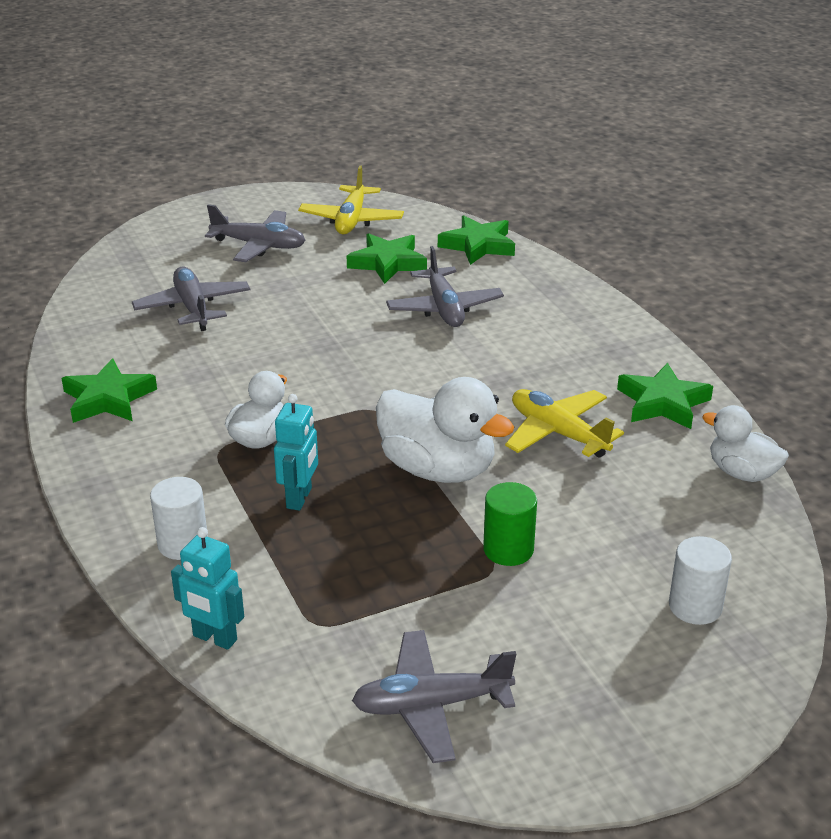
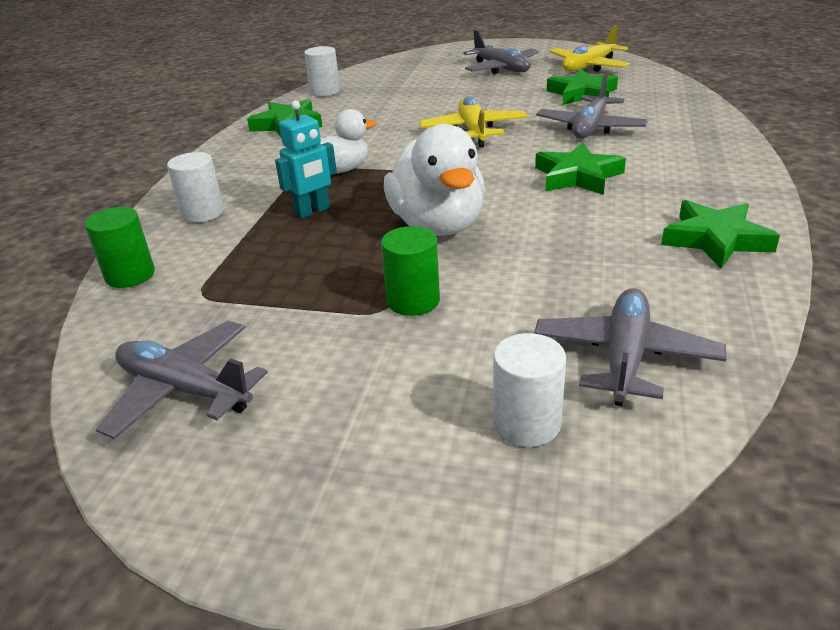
camera: 40 degrees right, 0 degrees up
(84, 335) = (325, 91): none -> white cylinder
(193, 307) = (409, 91): grey plane -> grey plane (625, 357)
(214, 638) = (130, 275): turquoise robot -> green cylinder
(478, 245) = (673, 97): green star -> green star (577, 176)
(558, 433) = (577, 232): yellow plane -> yellow plane (473, 131)
(742, 473) = (736, 324): white duck -> none

